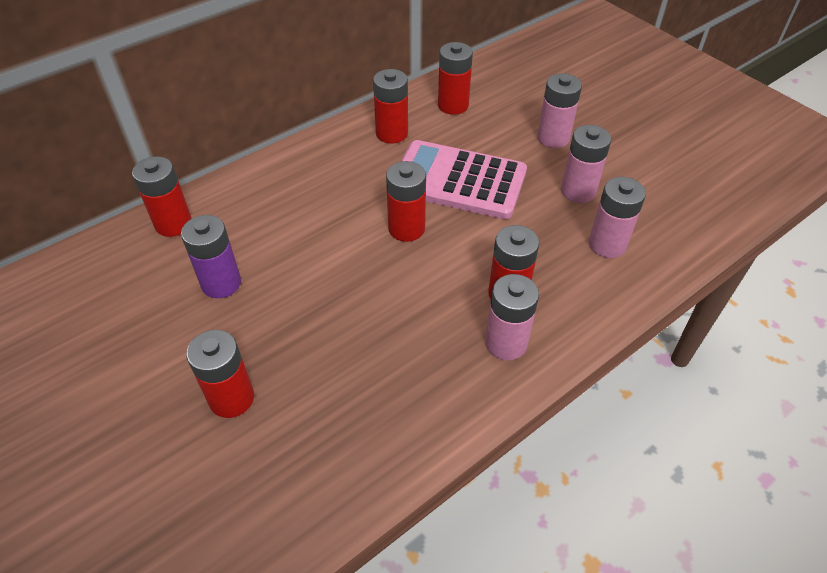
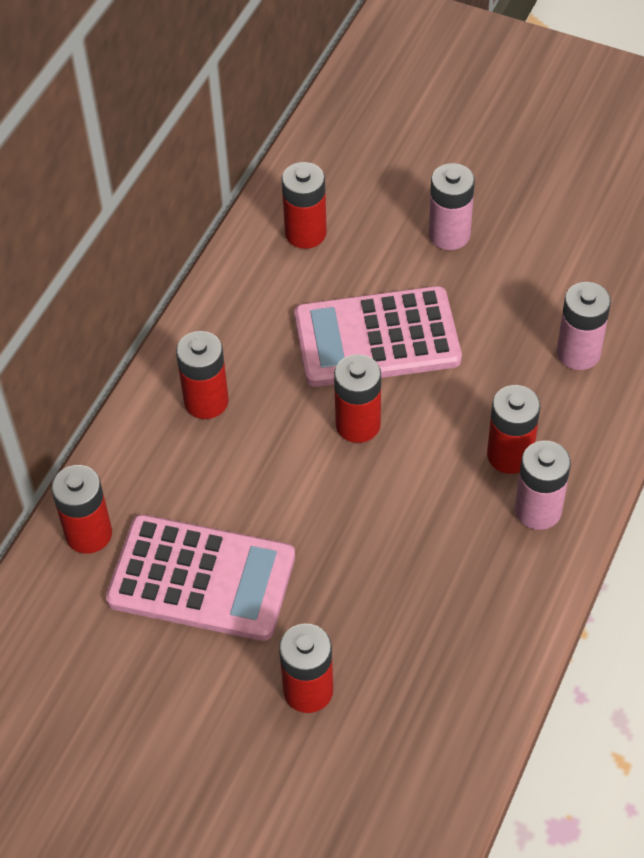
camera: 25 degrees left, 5 degrees up
(221, 283) = (201, 578): purple battery -> pink calculator
(392, 133) = (258, 304): red battery -> red battery (206, 401)
(578, 191) = (514, 297): pink battery -> none

